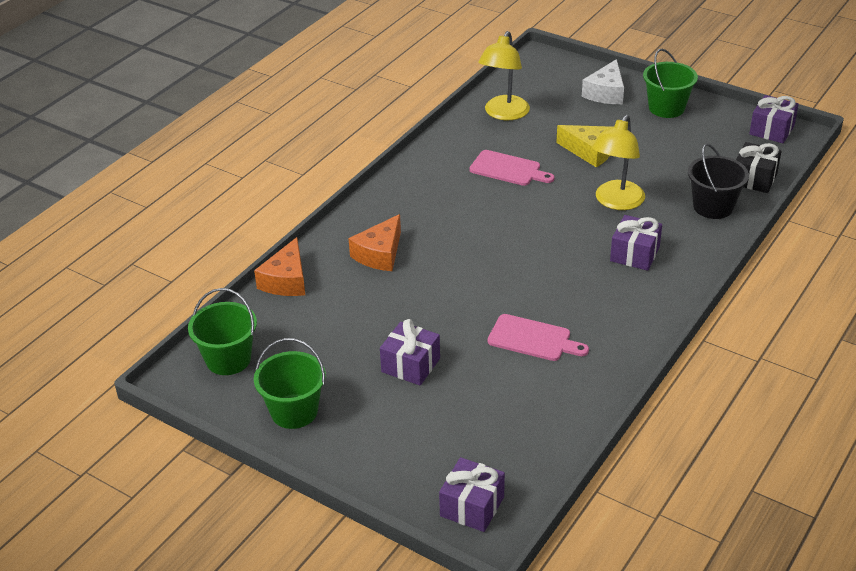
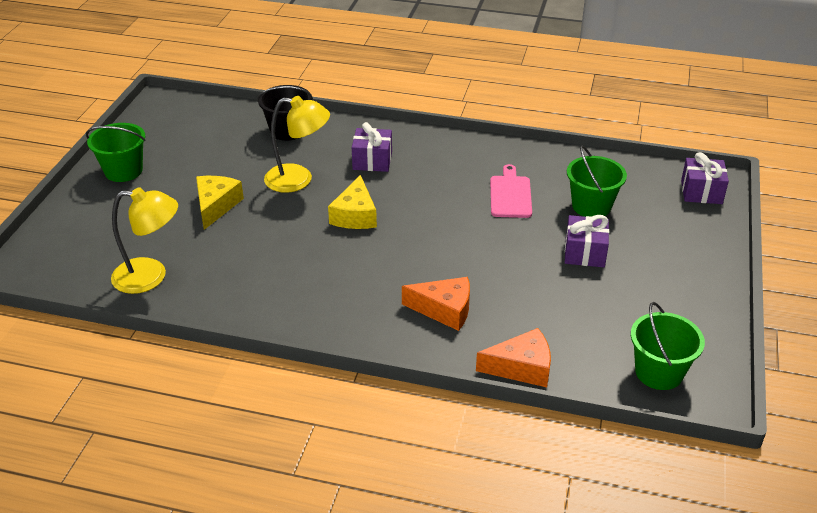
camera: 110 degrees left, 0 degrees up
(294, 411) = (687, 306): green bucket -> green bucket (591, 206)
(508, 169) = (263, 253): pink cutting board -> none
(541, 227) = (355, 215): none -> yellow cheese
(606, 93) = (96, 212): white cheese -> none
(754, 179) = (238, 115): black gift -> none
(771, 130) = (156, 112): purple gift -> none

